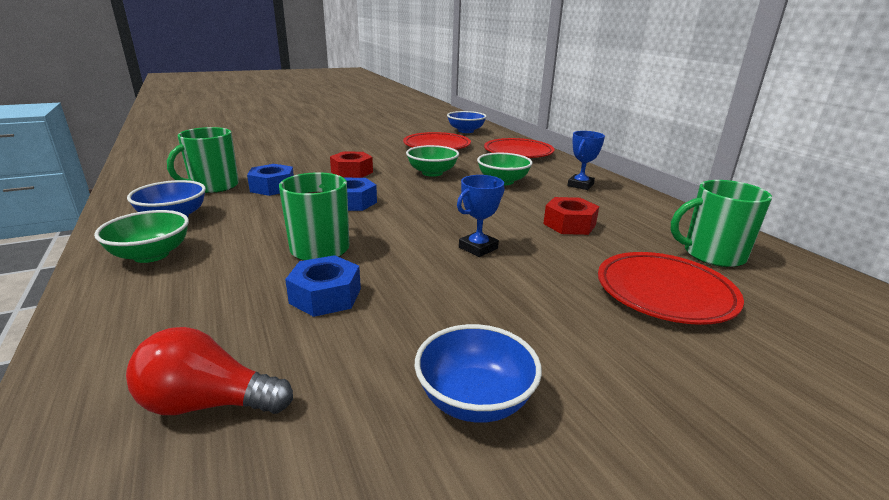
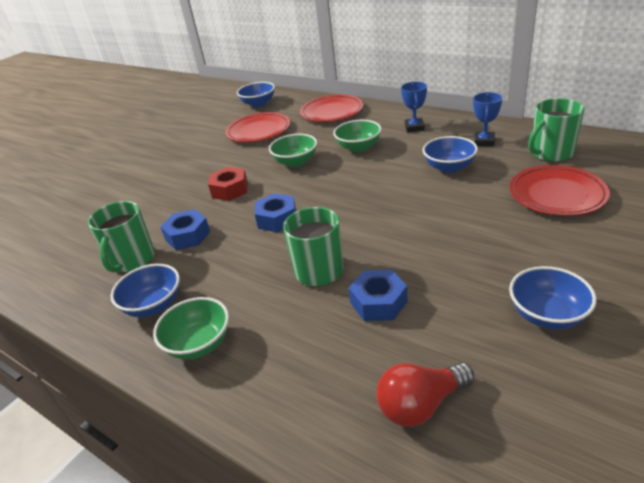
camera: 25 degrees left, 10 degrees up
(478, 248) = (419, 215): blue trophy -> blue trophy (484, 141)
(569, 224) = (449, 167): red nut -> blue bowl

